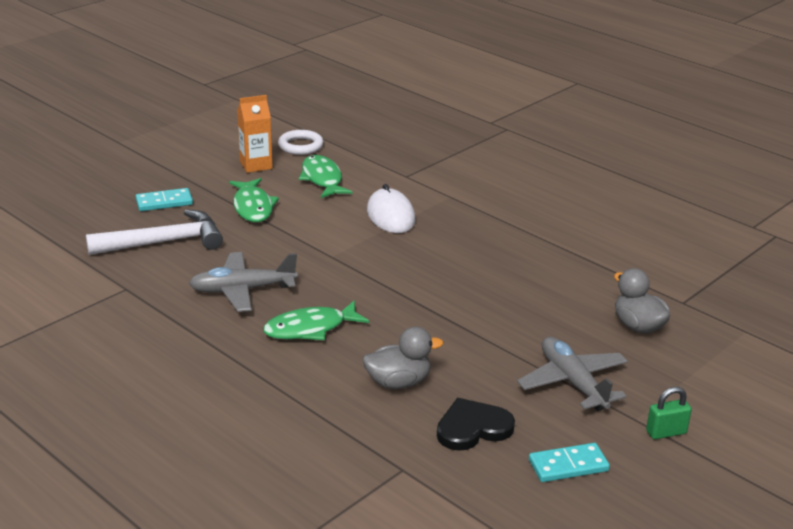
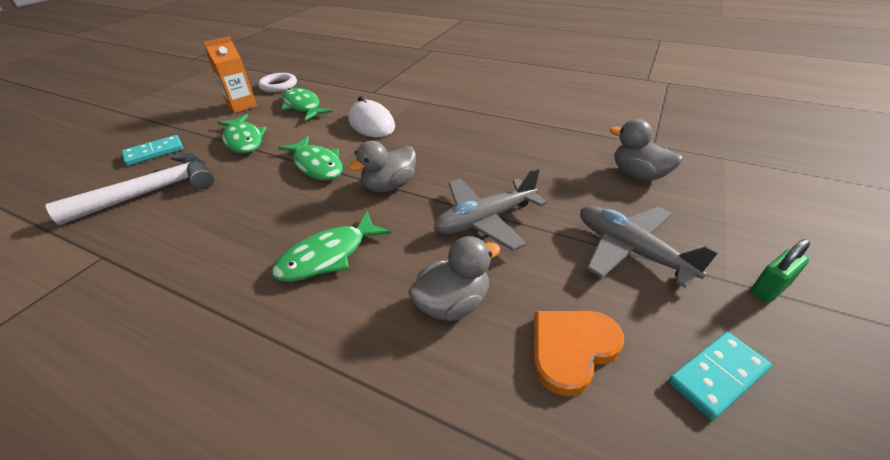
camera: 15 degrees left, 10 degrees up
(242, 290) = (243, 226): grey plane -> grey plane (485, 220)
(320, 249) = (317, 165): none -> green fish
(384, 284) = (389, 186): none -> grey duck
(473, 428) = (571, 349): black heart -> orange heart

